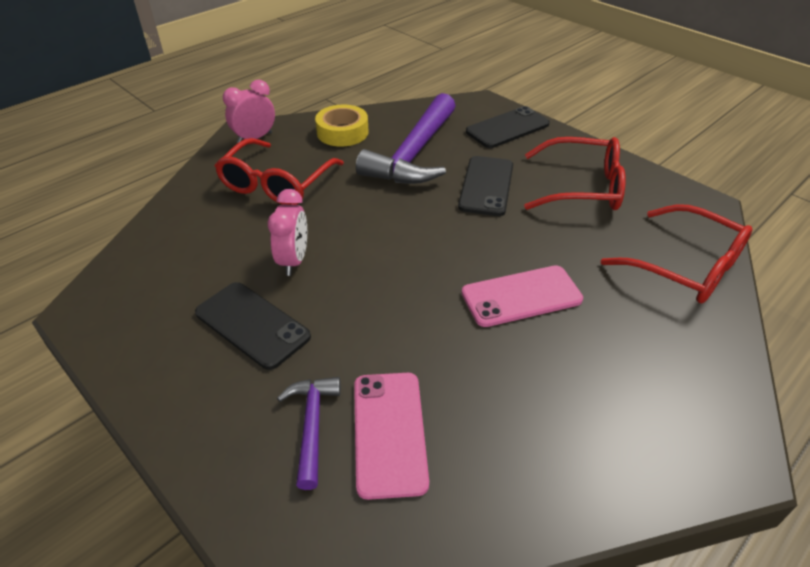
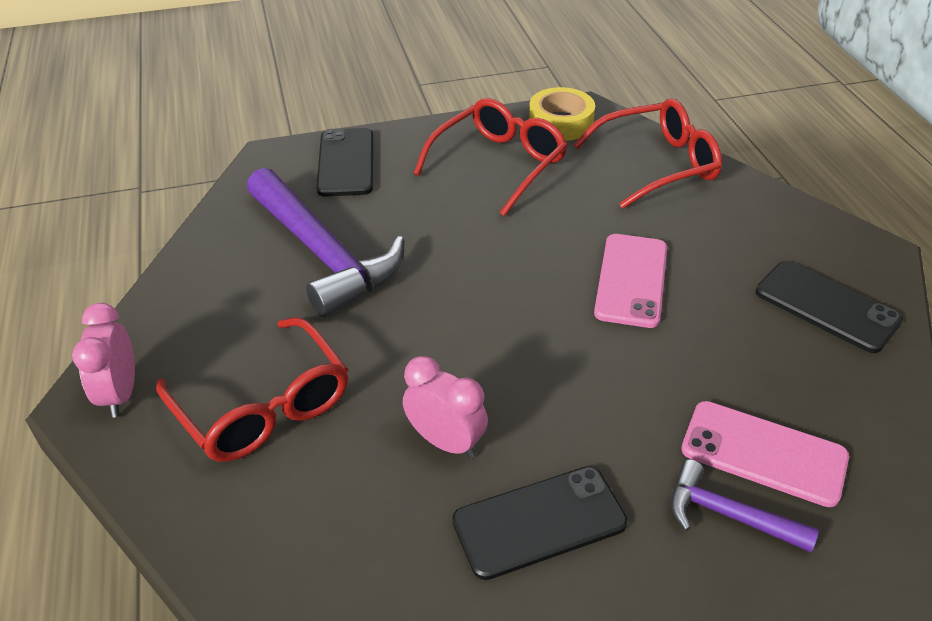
camera: 60 degrees left, 0 degrees up
(342, 132) = (207, 298): yellow tape -> yellow tape (560, 122)
(486, 186) = (438, 225): black phone -> black phone (826, 306)

